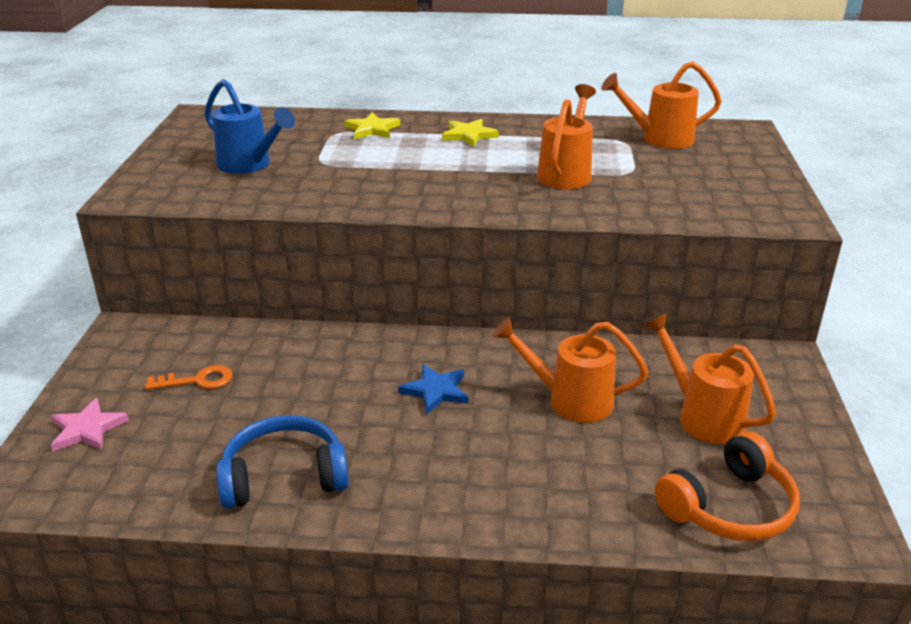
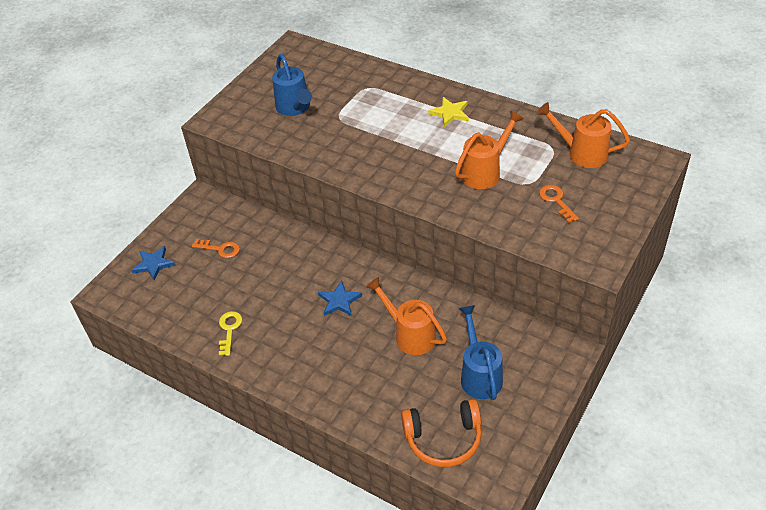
camera: 30 degrees right, 15 degrees up
(87, 429) = (153, 264): pink star -> blue star
(284, 477) = (229, 330): blue headphones -> yellow key
(372, 129) = (391, 90): yellow star -> none
(678, 180) = (556, 201): none -> orange key
(703, 416) = (479, 375): orange watering can -> blue watering can

